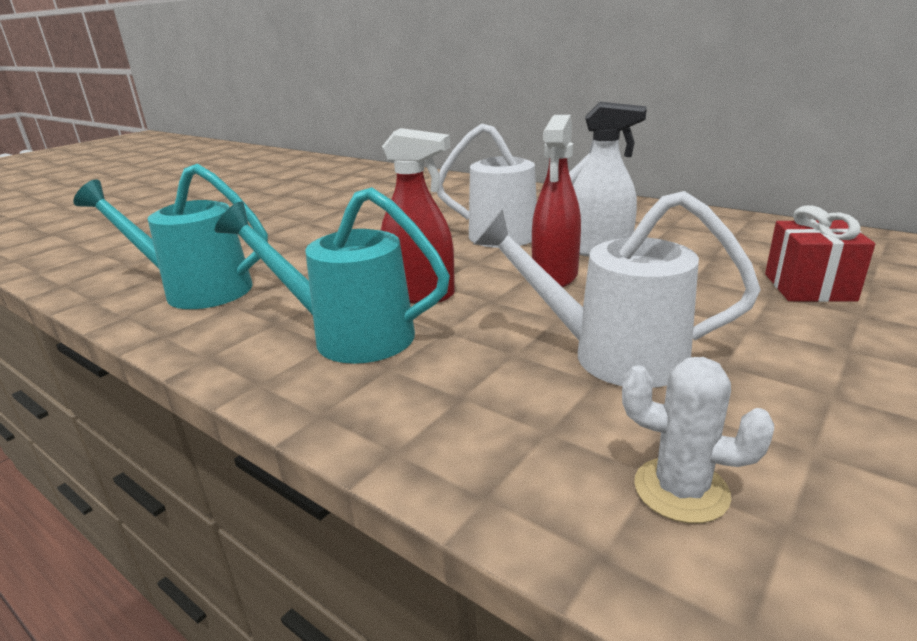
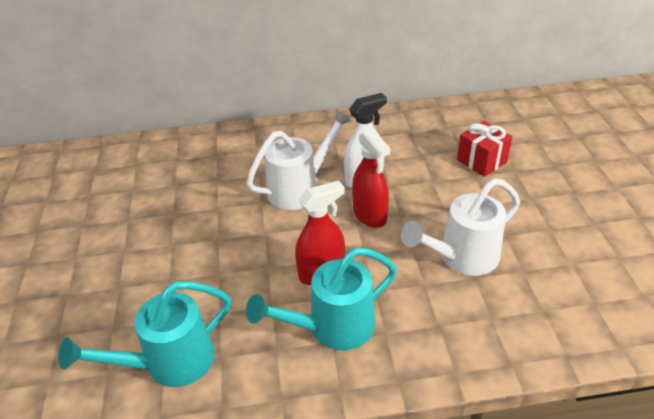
camera: 45 degrees left, 15 degrees up
(681, 490) = (557, 311): white cactus -> none

